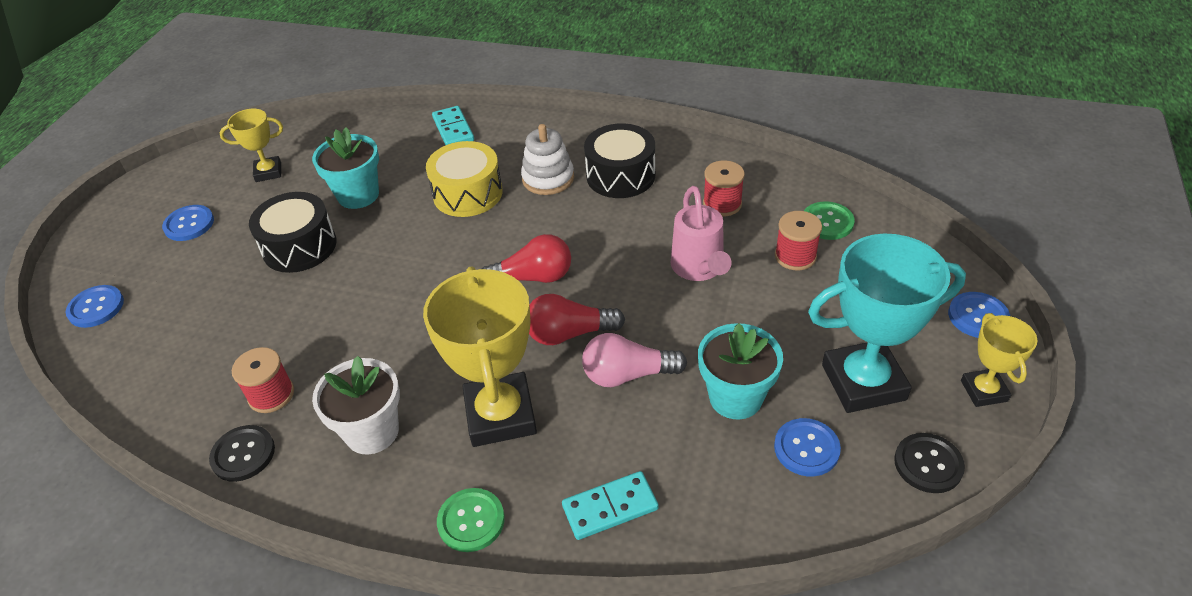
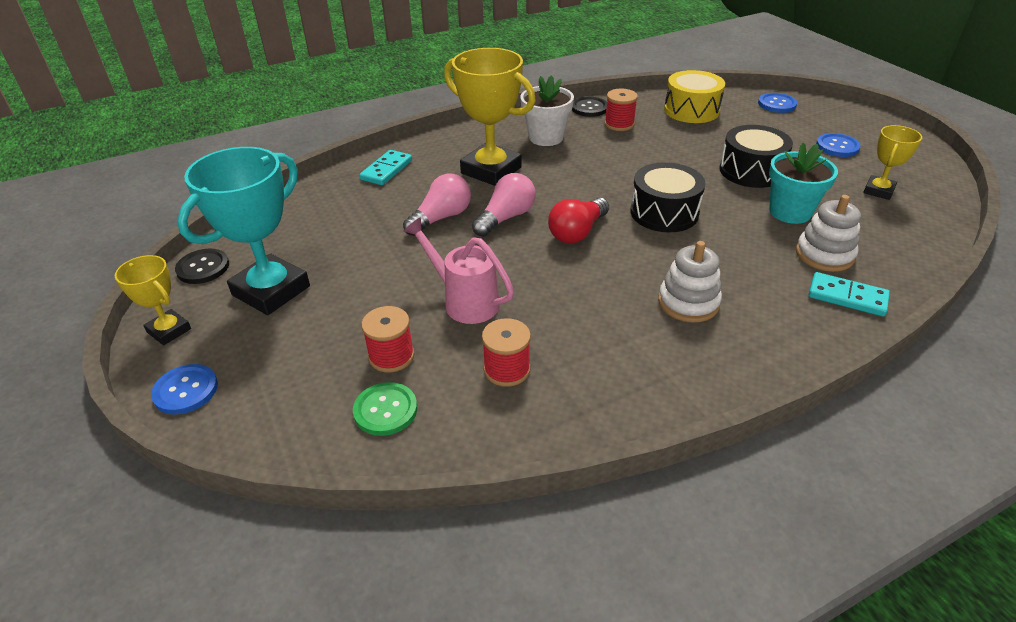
camera: 135 degrees right, 5 degrees down
(408, 156) = (824, 255): none -> white stacking toy
(467, 193) = (723, 255): yellow drum -> yellow drum (691, 110)
(471, 521) = (450, 139): green button -> none
(569, 333) = (506, 218): red light bulb -> pink light bulb
(620, 175) = (634, 343): black drum -> black drum (664, 212)
(735, 397) = (358, 240): turquoise flower pot -> none
(806, 448) = (291, 239): blue button -> none

